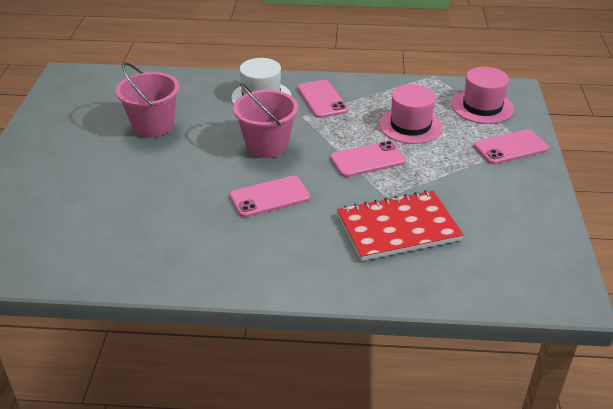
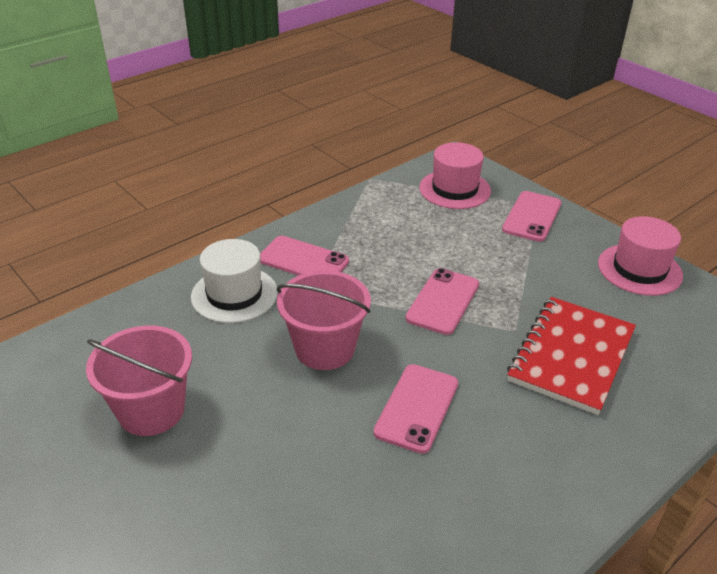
camera: 45 degrees left, 0 degrees up
(410, 126) = (426, 242): pink hat -> pink hat (639, 269)

